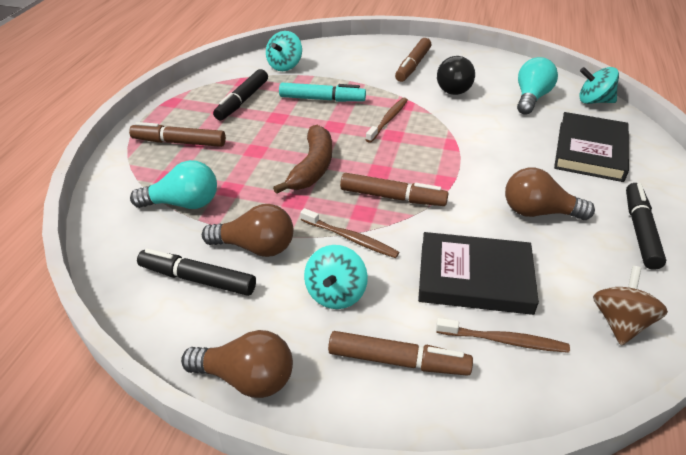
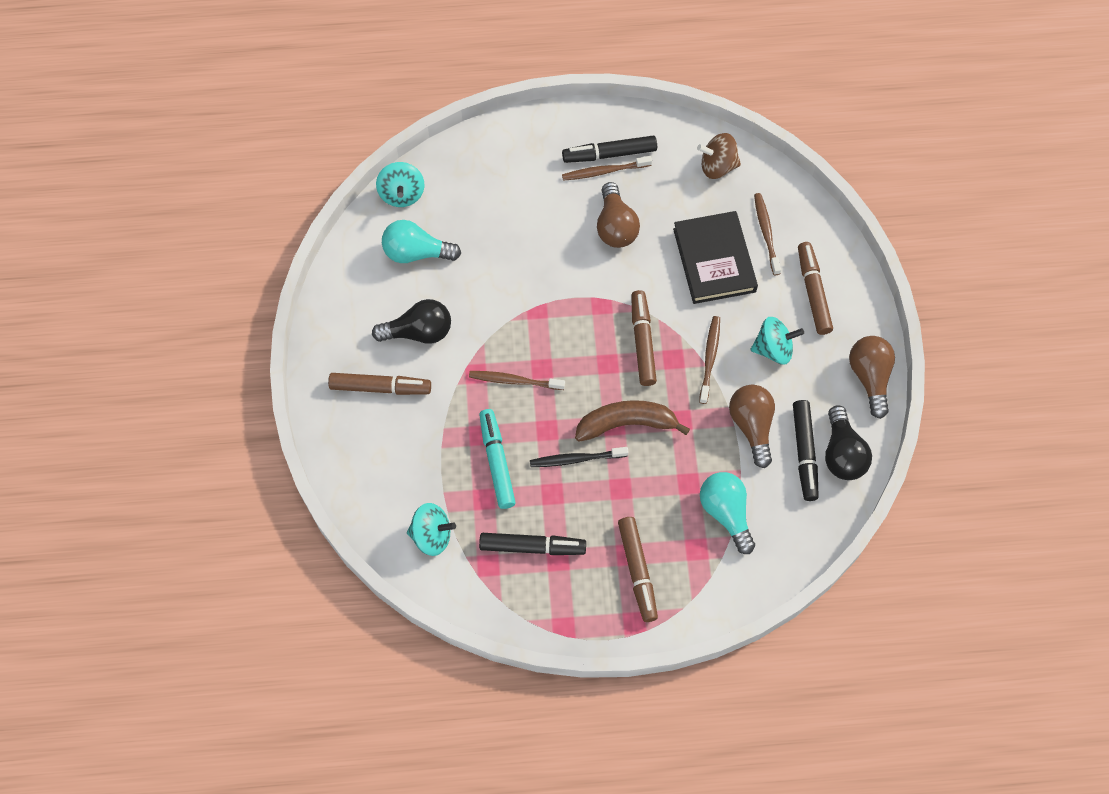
camera: 110 degrees left, 25 degrees up
(172, 312) = (842, 453): none -> black light bulb
(298, 134) = (576, 459): none -> black toothbrush
(590, 151) = (502, 193): black book -> none
(615, 221) = (604, 171): none -> brown toothbrush

